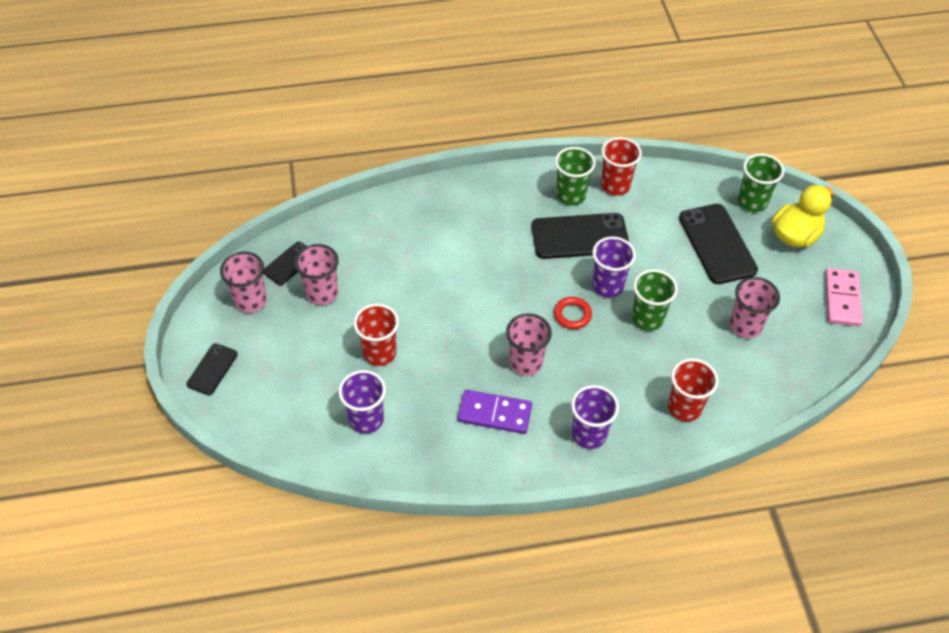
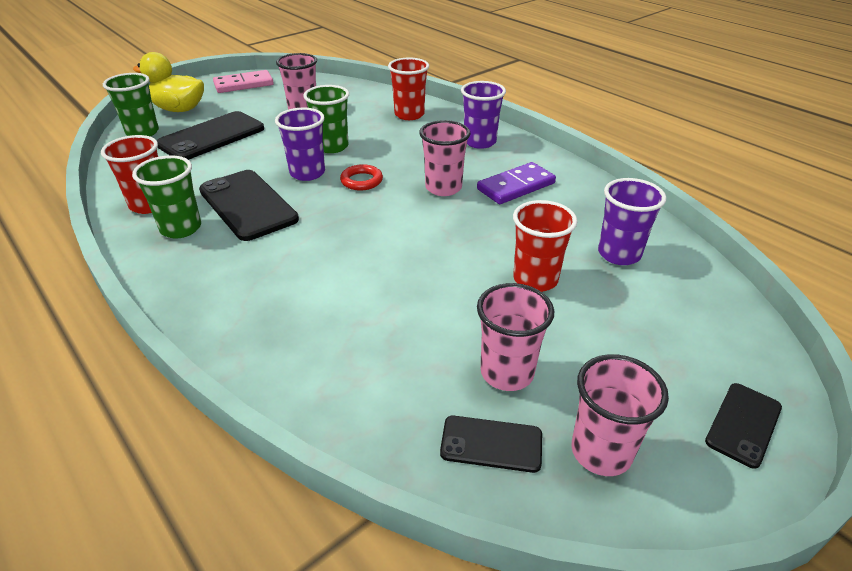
camera: 120 degrees left, 15 degrees down
(212, 369) = (743, 424): black phone -> black phone turned 45 degrees counterclockwise
(494, 414) = (516, 186): purple domino -> purple domino turned 75 degrees clockwise

